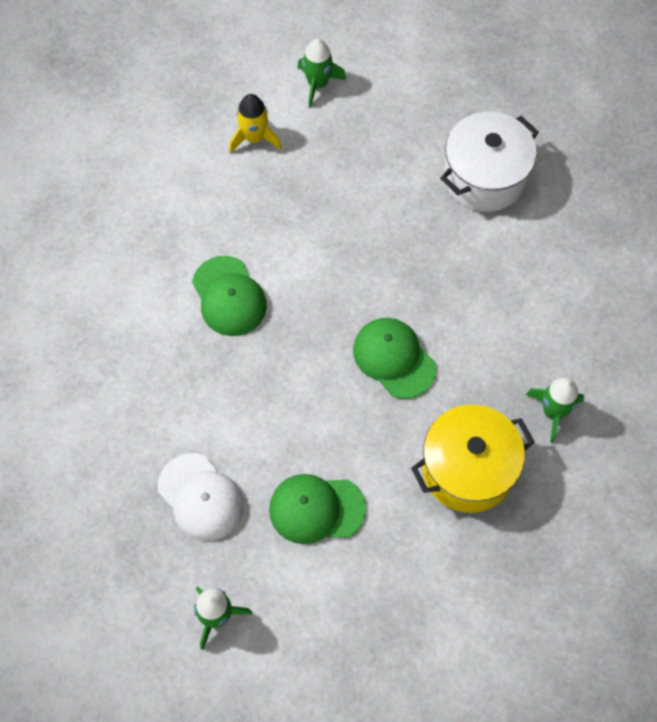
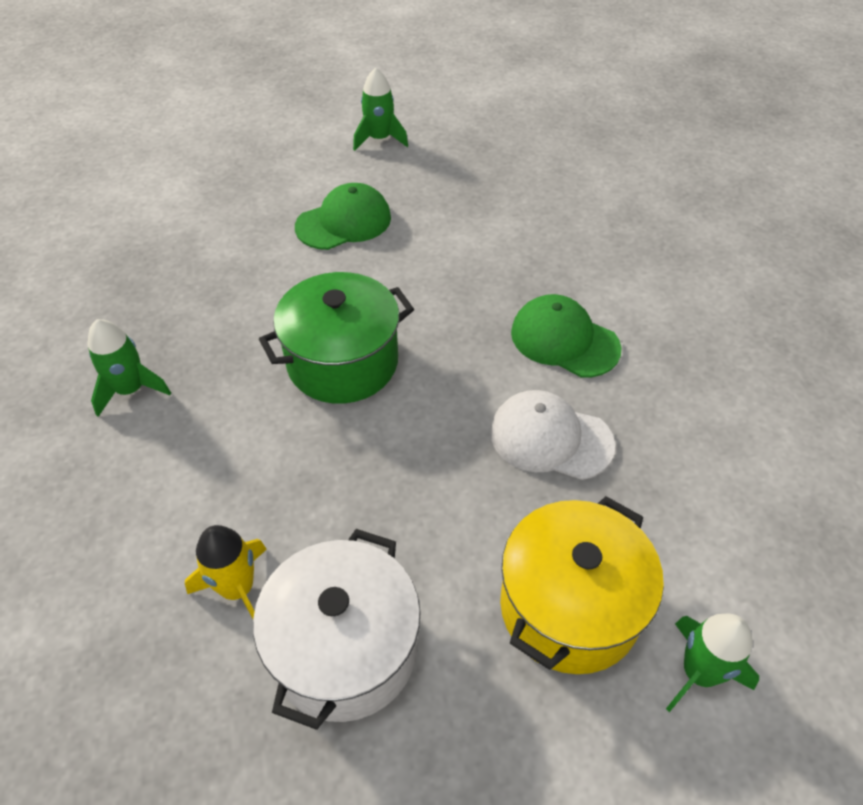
camera: 150 degrees right, 15 degrees down
(200, 497) = (452, 192): white cap -> white cap (550, 438)
(254, 138) = (705, 532): yellow rocket -> yellow rocket (237, 588)
(394, 358) = (343, 362): green cap -> green pot
(468, 469) = (210, 303): yellow pot -> yellow pot (569, 607)

